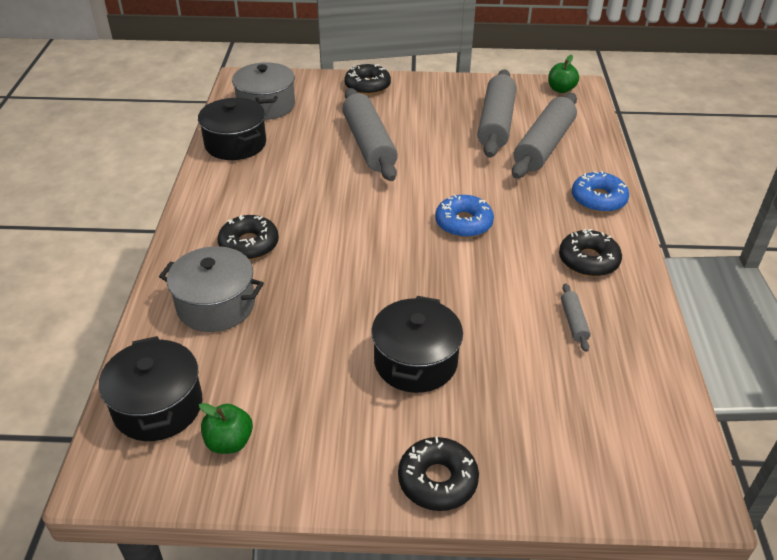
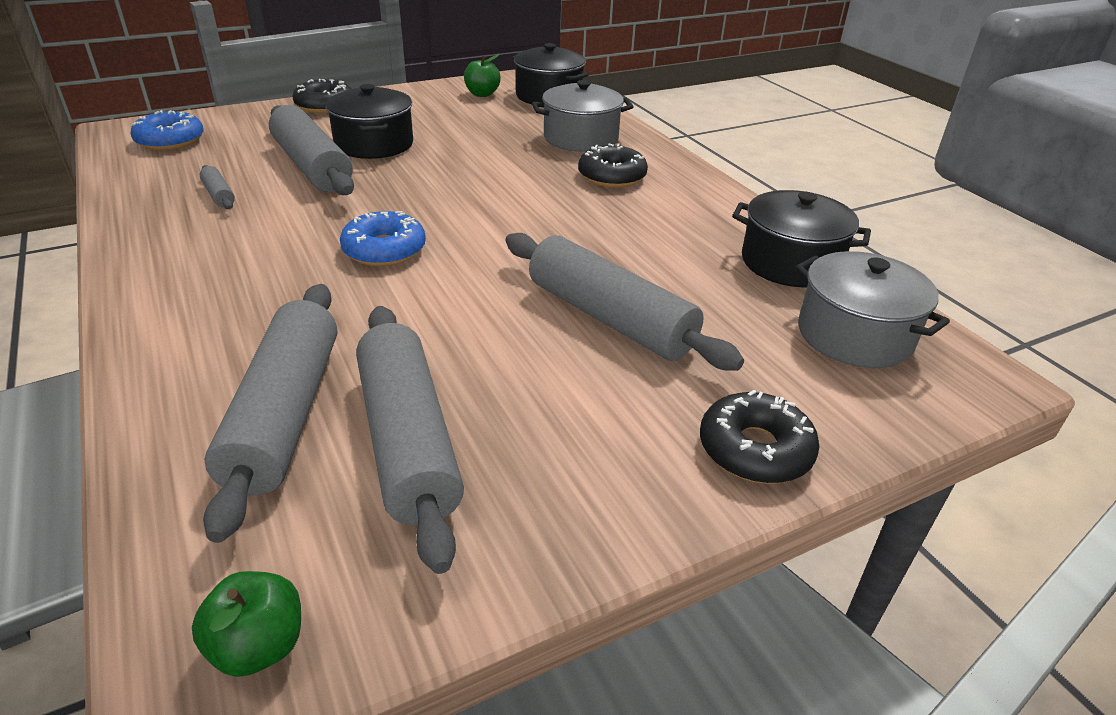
camera: 150 degrees right, 5 degrees down
(487, 341) = (312, 166): none -> grey rolling pin
(588, 260) = (197, 250): black donut -> none
(598, 199) = (171, 335): blue donut -> blue donut (170, 141)

